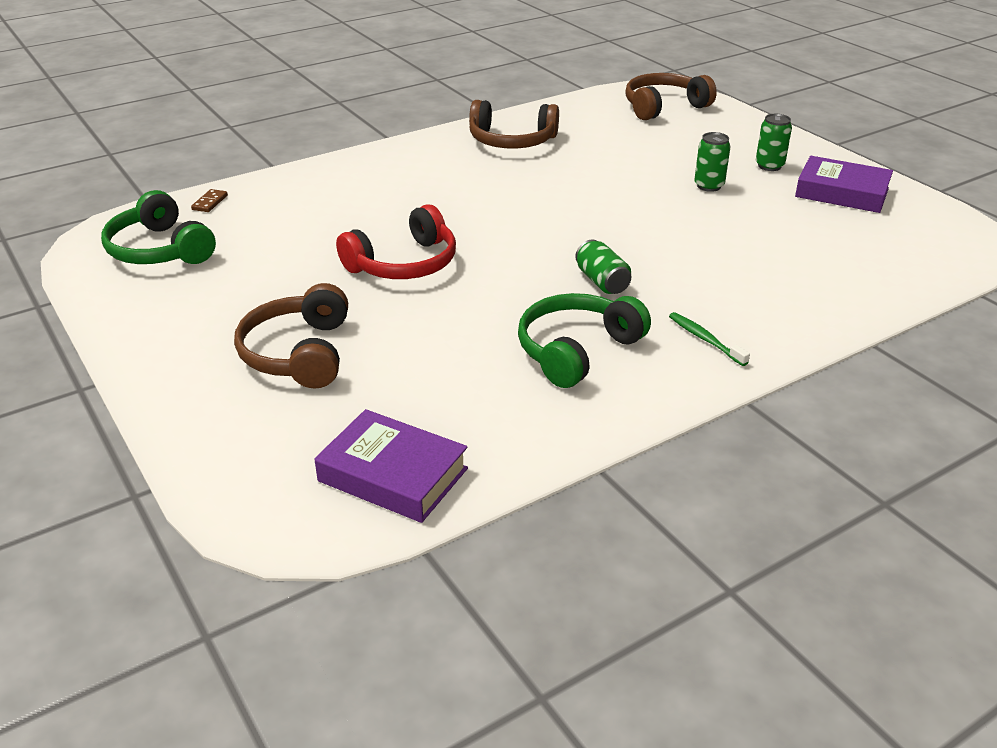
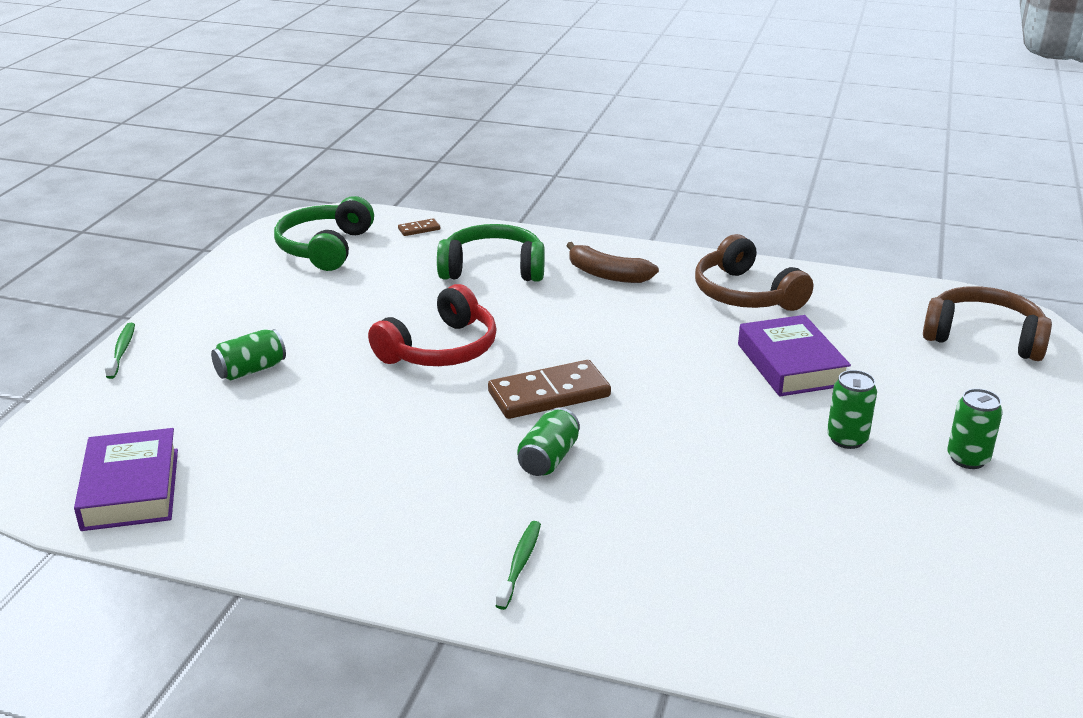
camera: 50 degrees right, 5 degrees down
(152, 407) = (122, 351): none -> green toothbrush
(298, 353) = (251, 370): brown headphones -> green can
(404, 264) = (441, 349): red headphones -> red headphones turned 60 degrees counterclockwise
(409, 168) = (607, 275): none -> brown banana
(527, 250) = (549, 394): none -> brown domino
(576, 350) = (409, 496): green headphones -> green headphones (493, 268)
(842, 192) = (992, 535): purple book -> purple book (791, 365)

